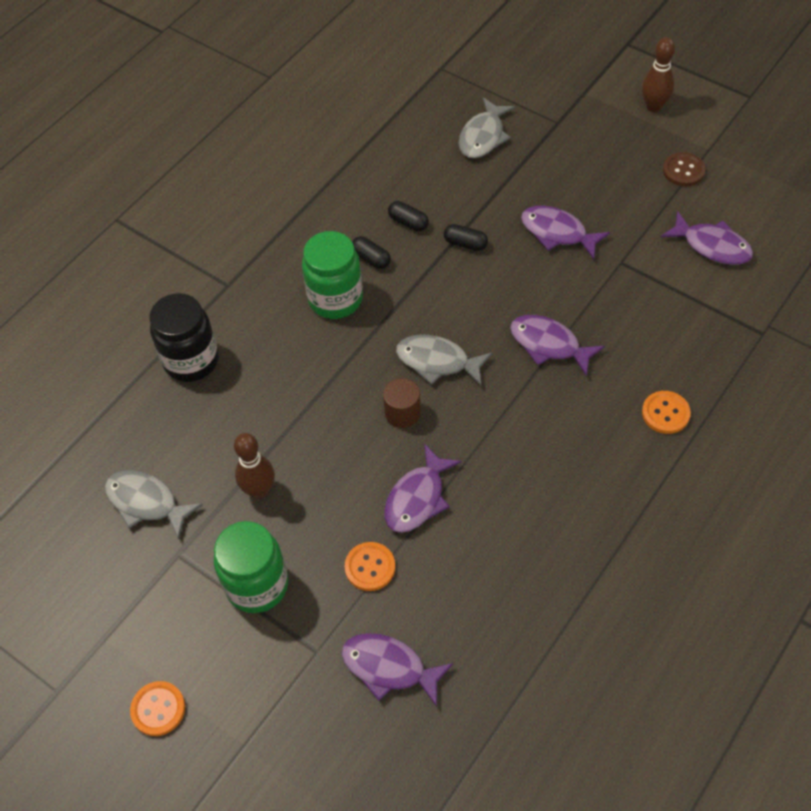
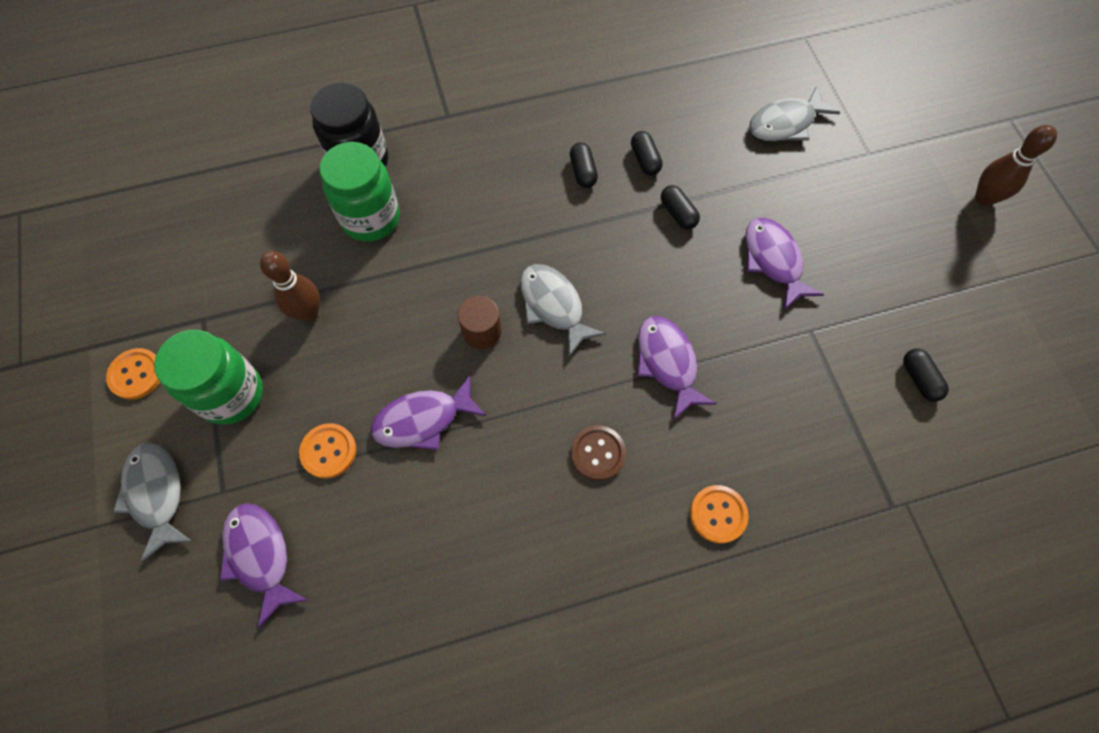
camera: 35 degrees right, 10 degrees up
(146, 502) = (219, 258): grey fish -> grey fish (156, 494)
(158, 709) = (69, 440): orange button -> orange button (136, 374)
(335, 299) = (520, 188): green jar -> green jar (371, 218)
(683, 171) = (957, 282): brown button -> brown button (597, 453)
(712, 246) = (919, 379): purple fish -> black capsule

